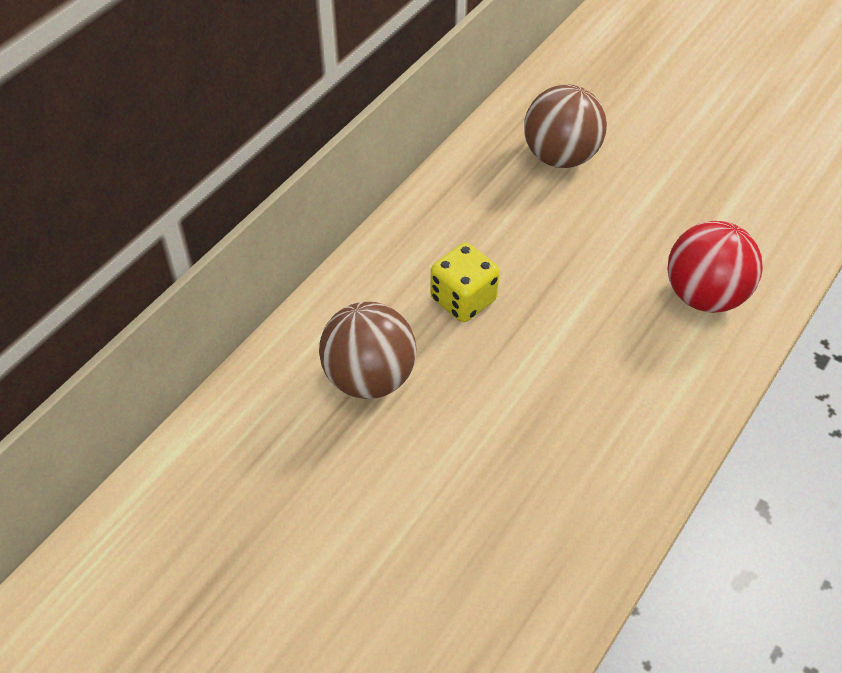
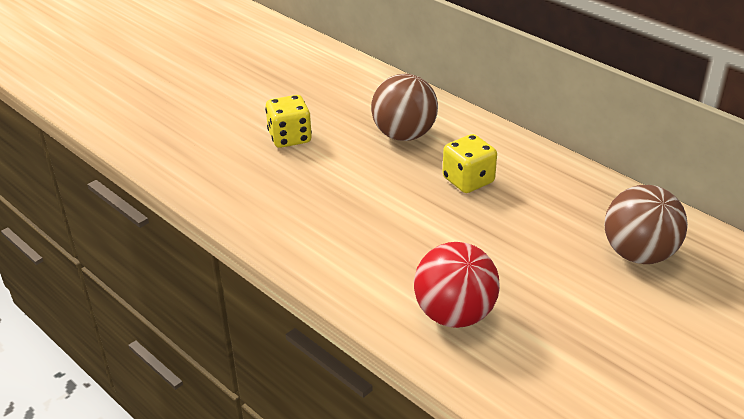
camera: 100 degrees right, 15 degrees down
(397, 524) = (290, 138): none -> yellow dice

